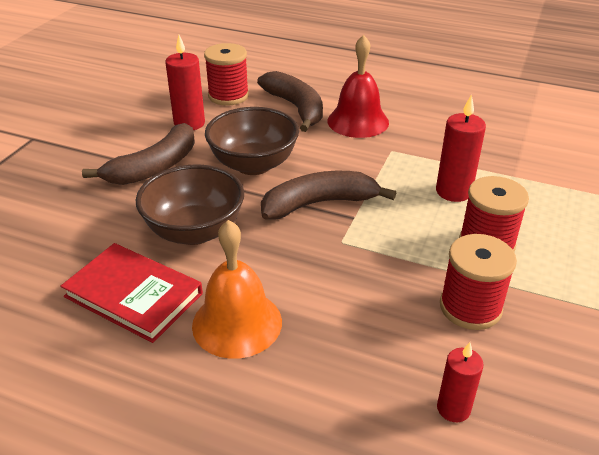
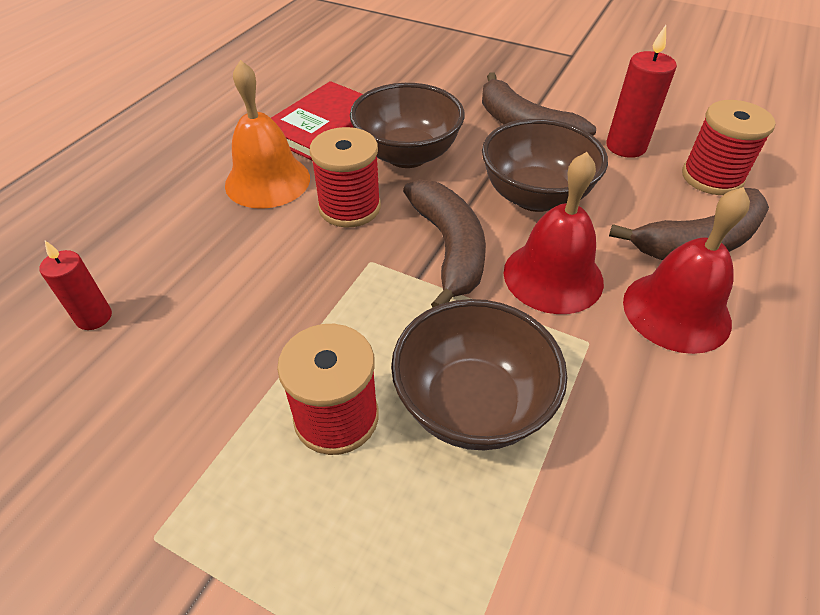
camera: 95 degrees right, 10 degrees up
(338, 160) = (553, 276): none -> red bell
(453, 191) = (472, 405): red candle -> brown bowl
(470, 307) = (221, 365): red spool -> red spool (349, 207)

